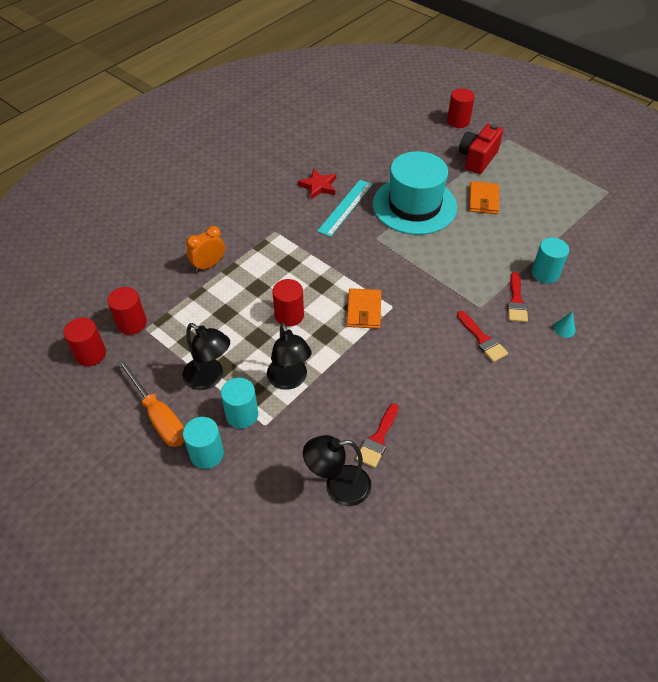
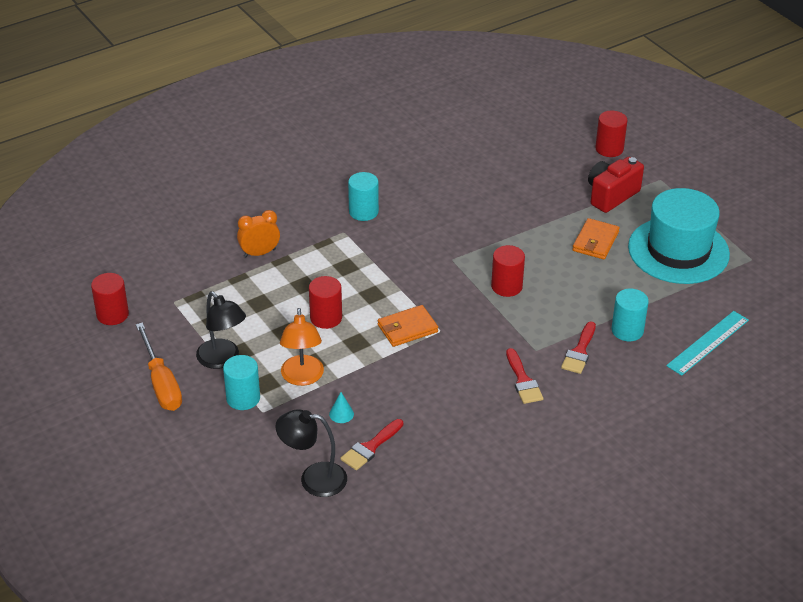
camera: 15 degrees right, 10 degrees down
(132, 323) = (162, 294): red cylinder -> red cylinder (506, 286)
(207, 454) = (196, 424): turquoise cylinder -> turquoise cylinder (363, 212)
(289, 380) = (302, 378): black lamp -> orange lamp
(318, 186) = (411, 193): red star -> none
(345, 207) = (432, 221): turquoise ruler -> turquoise ruler (708, 342)
(364, 310) = (407, 328): orange wallet -> orange wallet turned 45 degrees clockwise
(414, 205) = (512, 233): turquoise hat -> turquoise hat (678, 251)
(564, 329) = (619, 388): turquoise cone -> turquoise cone (341, 414)

